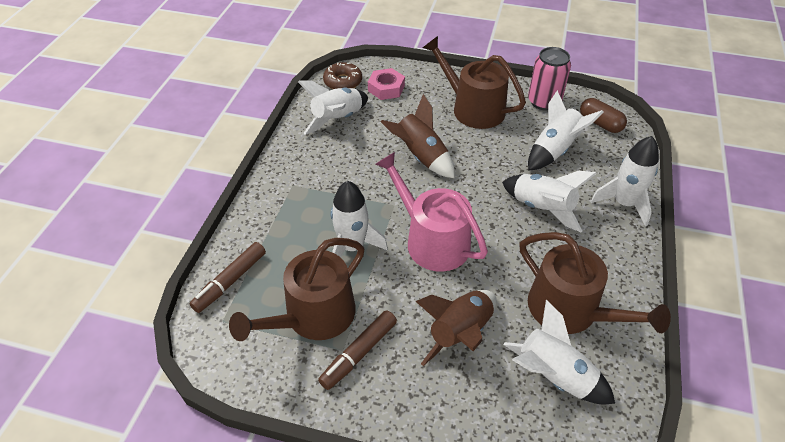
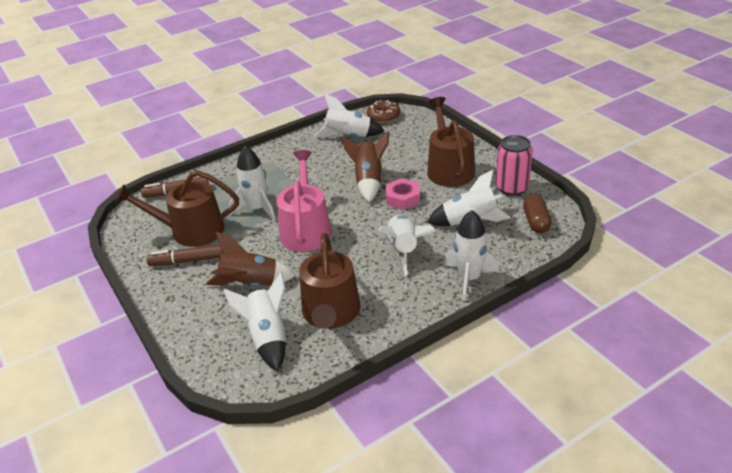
camera: 45 degrees right, 10 degrees down
(386, 88) = (406, 131): pink nut -> pink nut (402, 198)

